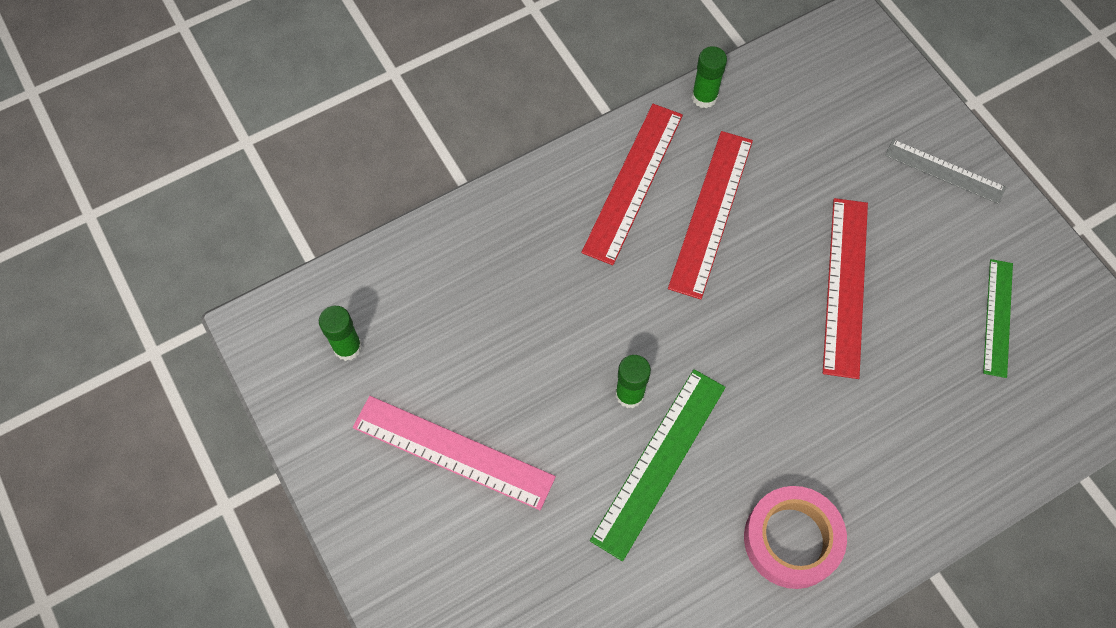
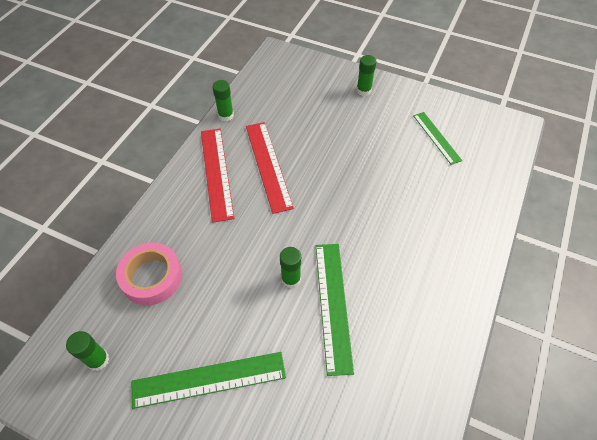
camera: 35 degrees left, 10 degrees down
(453, 452) = (209, 379): pink ruler -> green ruler
(792, 540) = (430, 299): pink tape -> pink tape (152, 277)
(845, 286) = (359, 162): red ruler -> none
(944, 171) = (363, 90): grey ruler -> green glue stick

